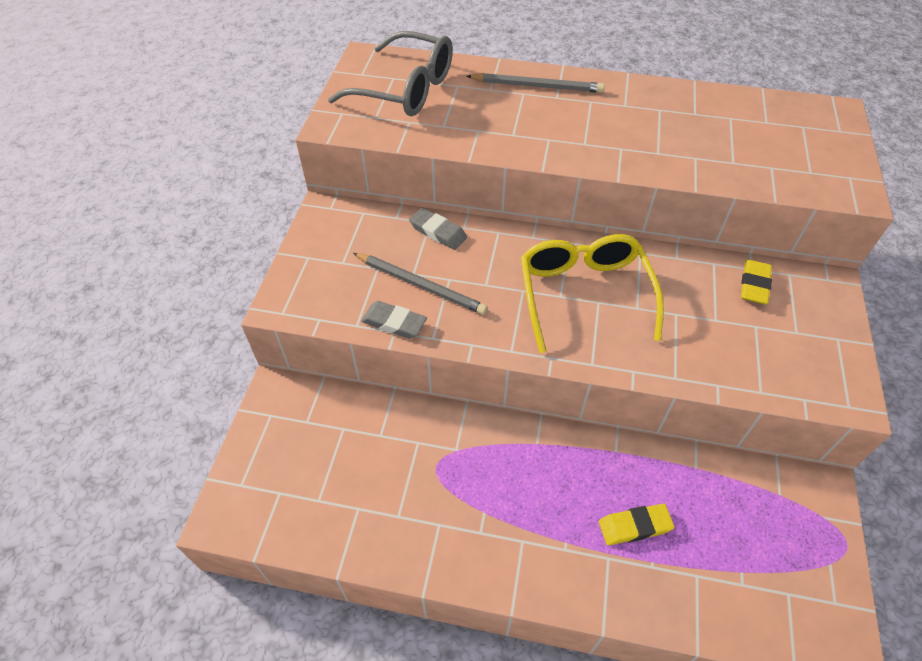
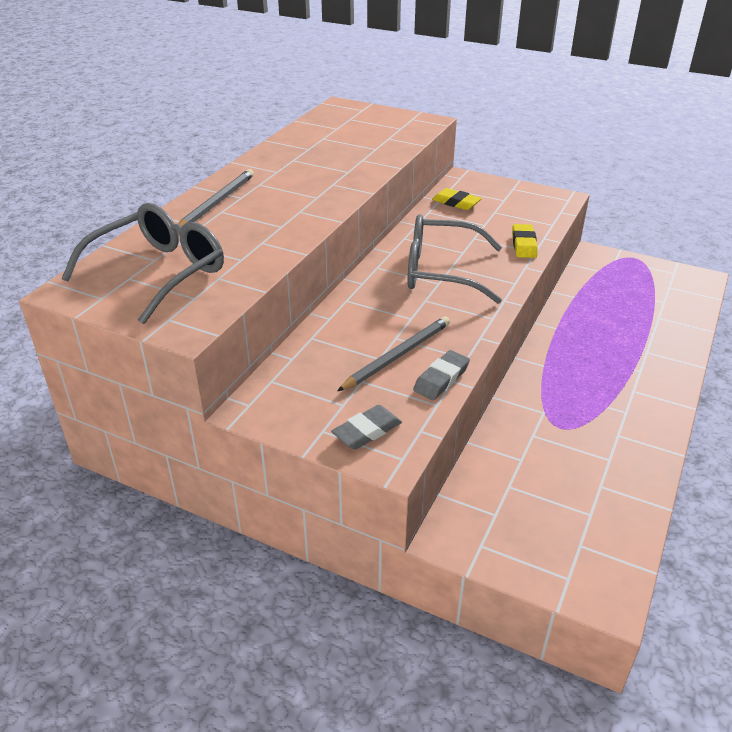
camera: 75 degrees left, 15 degrees down
(438, 232) = (328, 334): grey eraser -> grey eraser (367, 431)
(584, 294) = (440, 271): yellow glasses -> grey glasses
(634, 526) = (621, 334): yellow eraser -> yellow eraser (524, 244)

